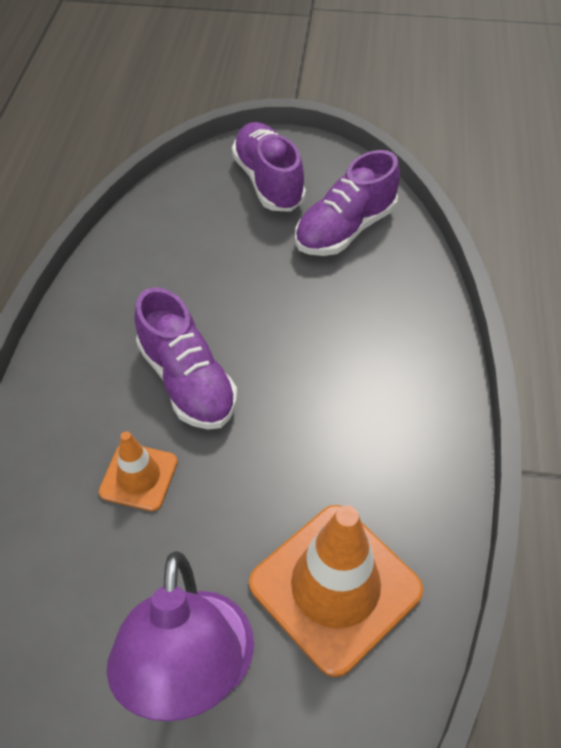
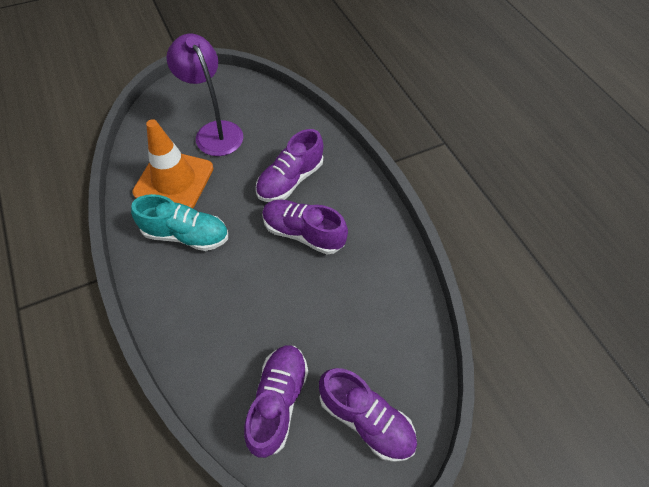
camera: 145 degrees right, 5 degrees up
(139, 477) = (290, 180): orange traffic cone -> purple shoe
(359, 466) = (186, 235): none -> turquoise shoe

